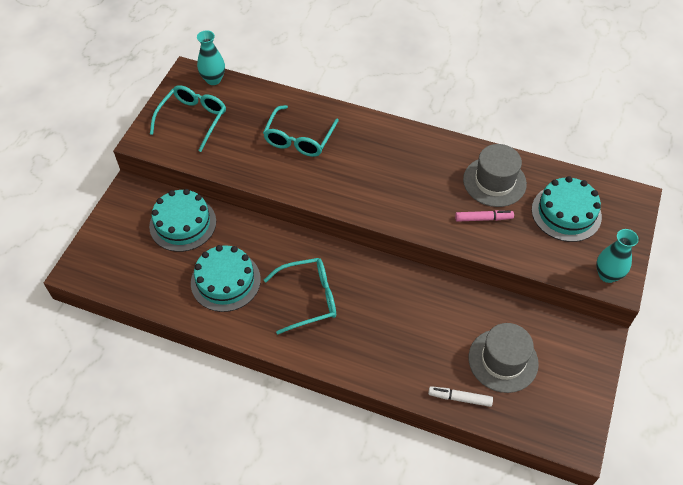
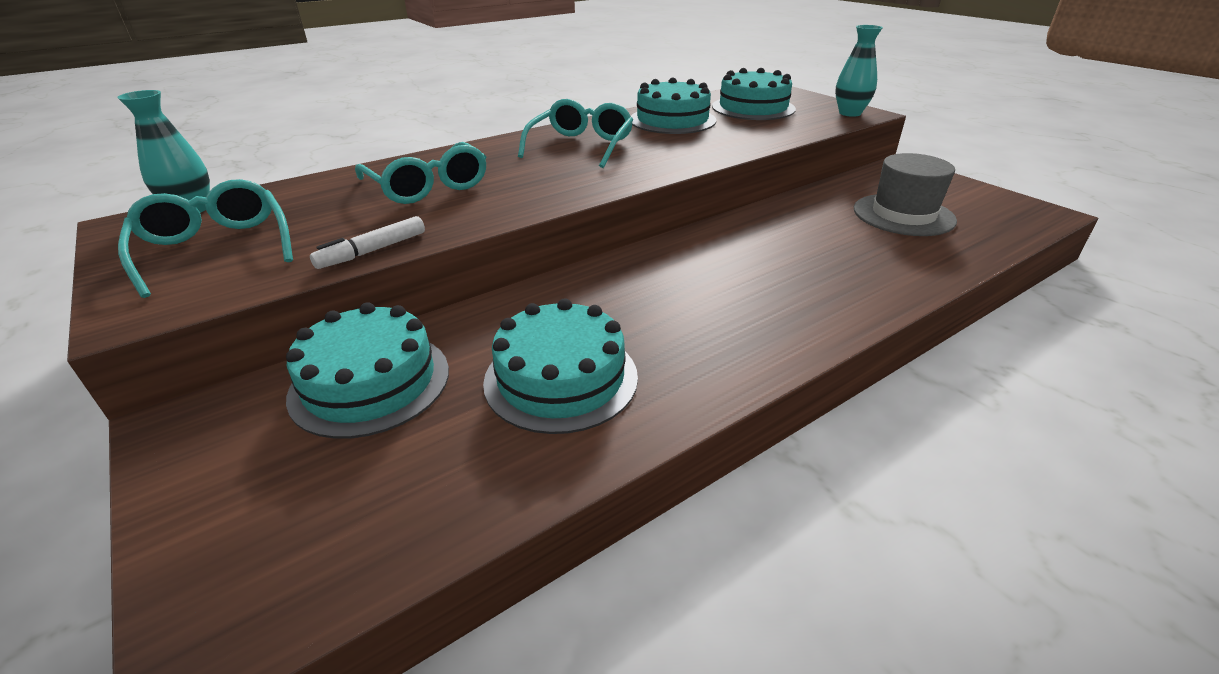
camera: 55 degrees left, 20 degrees down
(309, 298) = (688, 308): turquoise glasses -> turquoise glasses (581, 146)
(460, 398) = (951, 255): white marker -> white marker (372, 251)
(483, 219) = (716, 135): pink marker -> none
(494, 181) = (672, 120): grey hat -> turquoise cake

